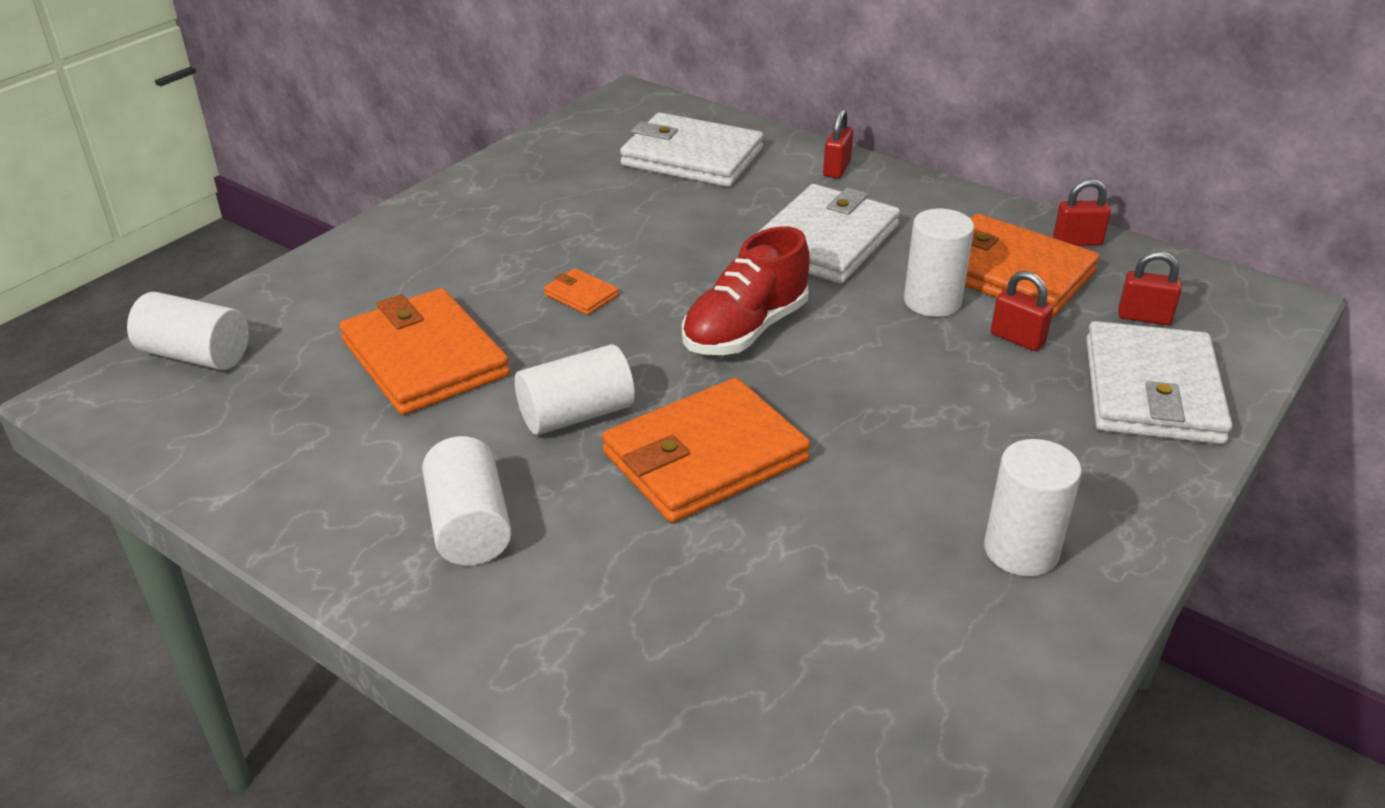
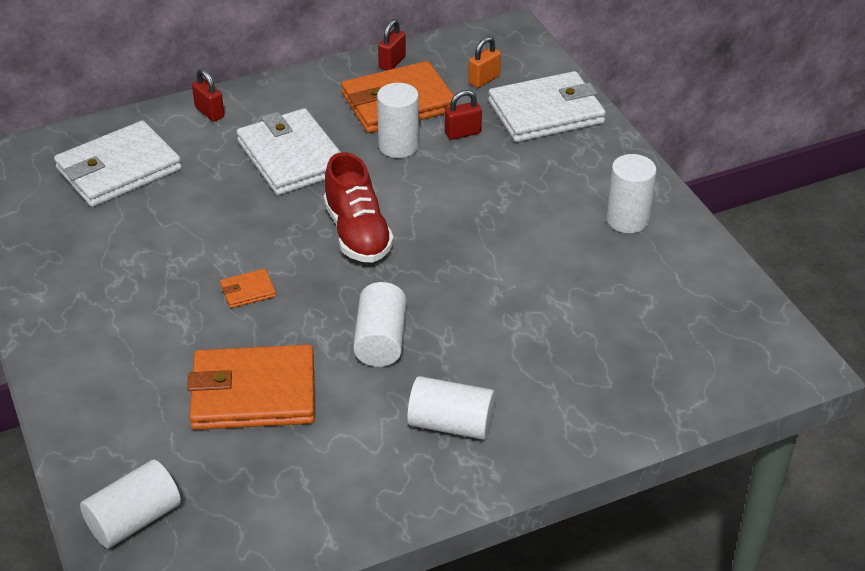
camera: 60 degrees left, 5 degrees up
(705, 457) = (466, 301): orange wallet -> none
(1144, 317) = (484, 80): red padlock -> orange padlock
(1152, 390) = (546, 112): white wallet -> white wallet turned 60 degrees counterclockwise

